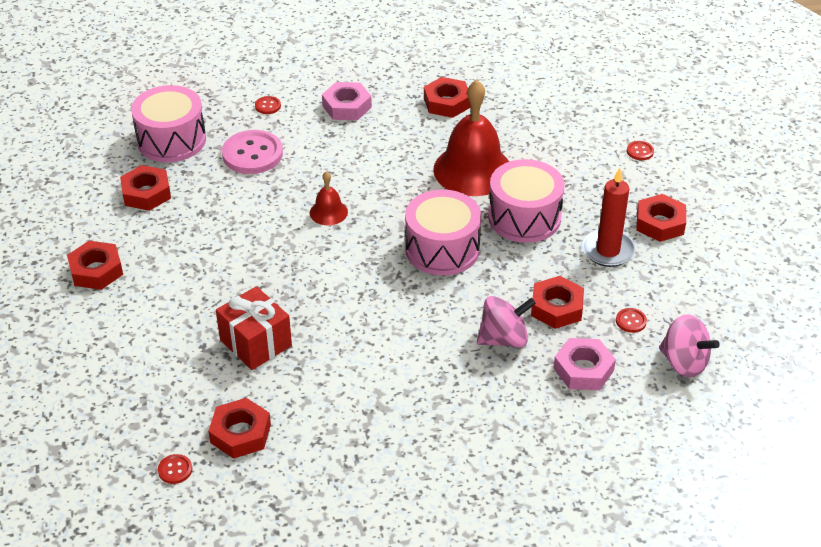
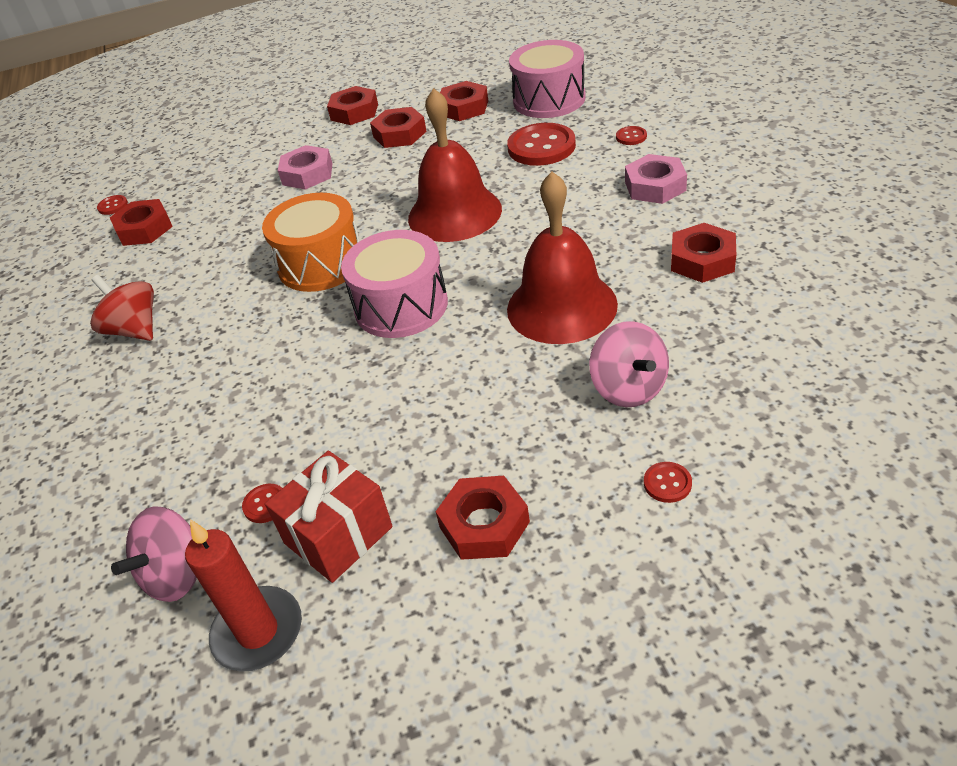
camera: 90 degrees right, 0 degrees up
(252, 154) = (541, 147): pink button -> red button
(255, 343) = (256, 212): red gift -> red gift (338, 535)
(328, 212) = (454, 213): red bell -> red bell, size x2.14
(365, 295) = (321, 263): none -> orange drum
(413, 419) = (135, 330): none -> red spinning top
(504, 339) = (244, 381): pink spinning top -> pink spinning top (629, 388)
(524, 217) = (472, 368): pink drum -> none
(556, 307) = (296, 422): red nut -> red nut (399, 134)
(583, 369) = (182, 461): pink nut -> pink nut (307, 174)
(608, 250) = (412, 464): red candle -> red candle (258, 632)

